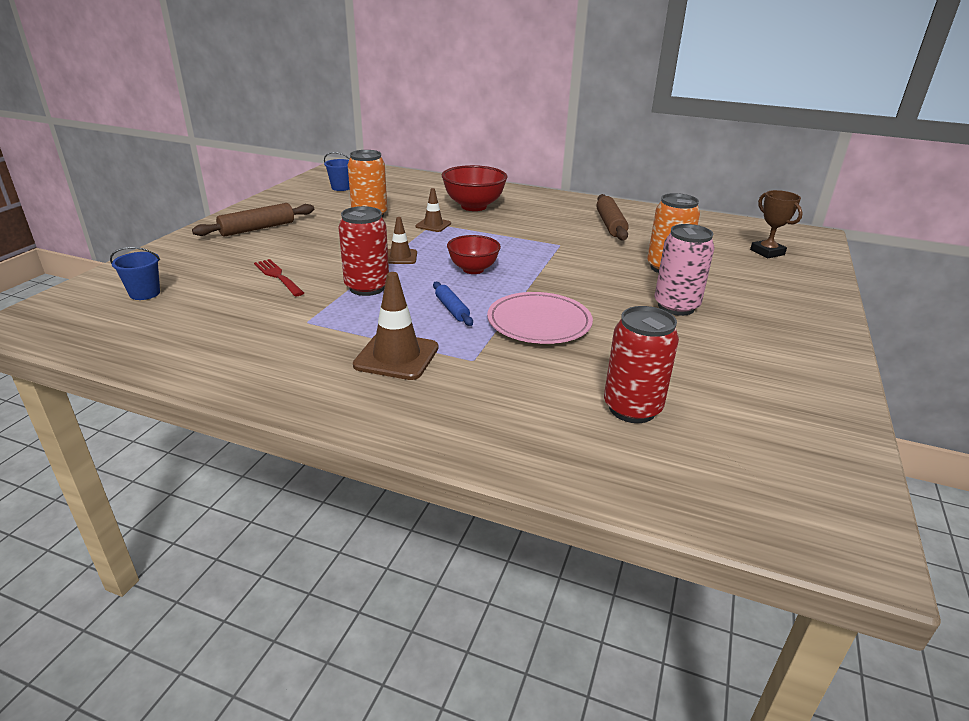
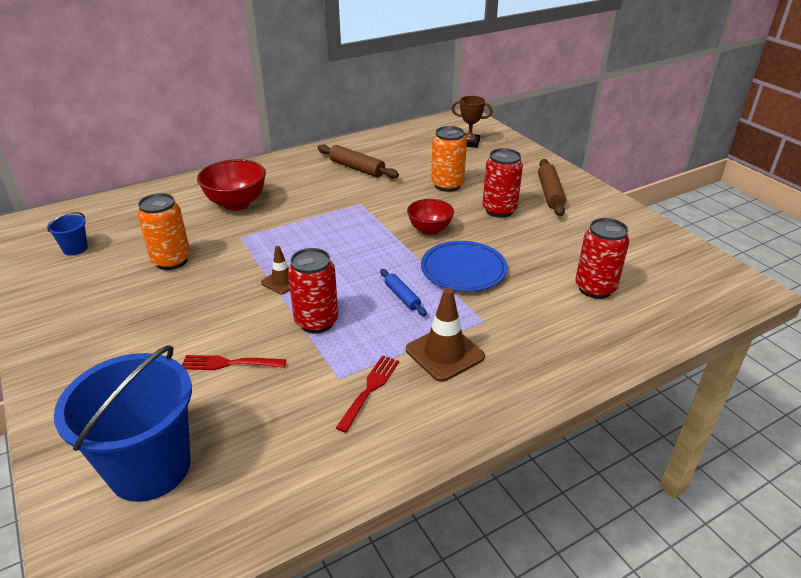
camera: 50 degrees left, 5 degrees up
(145, 293) = (150, 467): blue bucket -> blue bucket, size x2.31
(257, 228) = (96, 338): brown rolling pin -> brown rolling pin (550, 193)
(306, 339) = (370, 389): none -> red fork
(433, 225) = (243, 238): brown traffic cone -> none
(452, 309) = (402, 297): blue rolling pin -> blue rolling pin turned 45 degrees clockwise
(473, 269) = (351, 258): red bowl -> red bowl (429, 230)
(539, 323) = (463, 270): pink plate -> blue plate
(676, 307) = (499, 210): pink can -> red can

